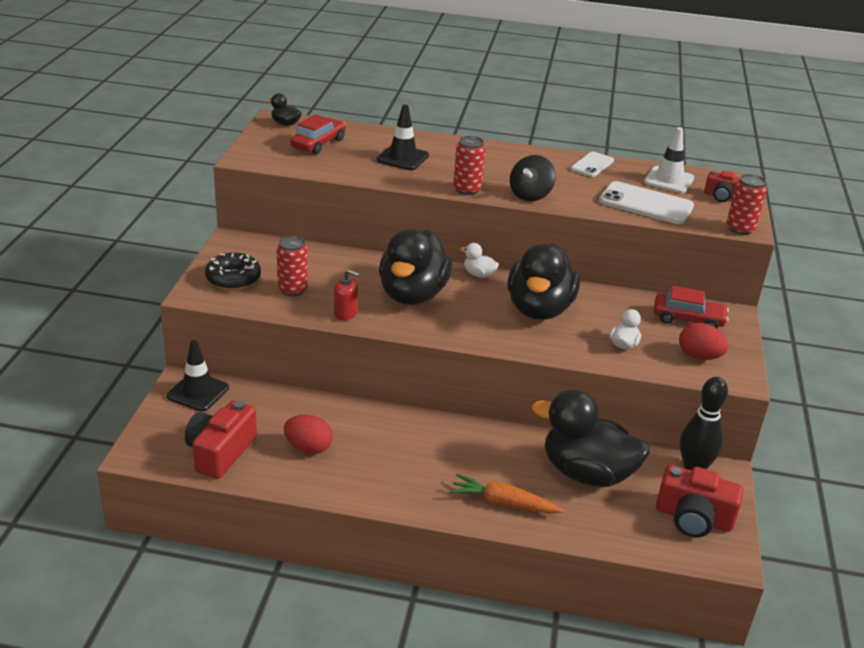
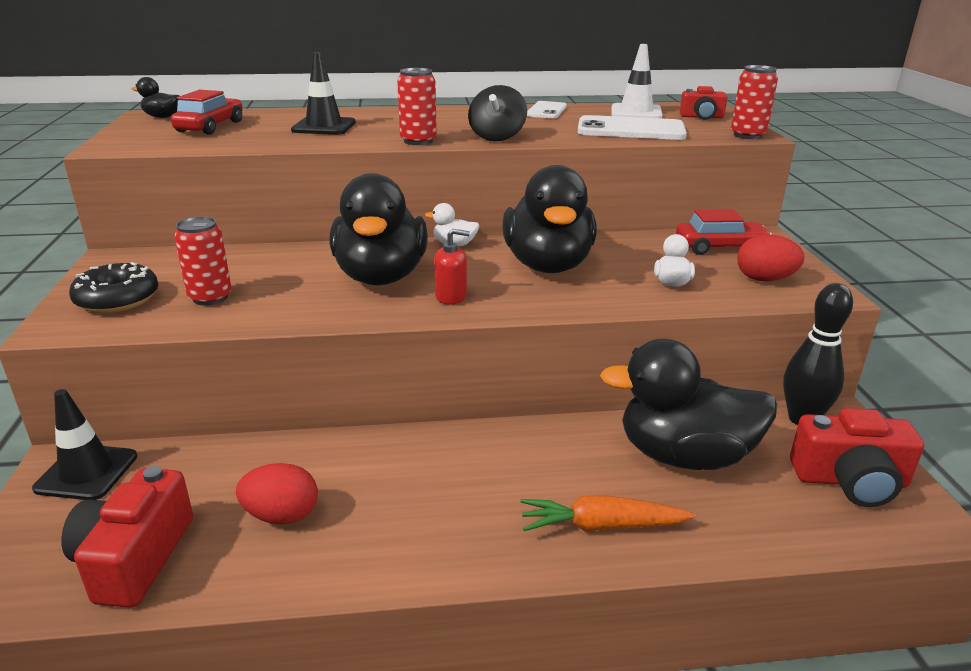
camera: 15 degrees left, 5 degrees down
(345, 313) = (296, 311): red soap dispenser -> red soap dispenser (451, 297)

